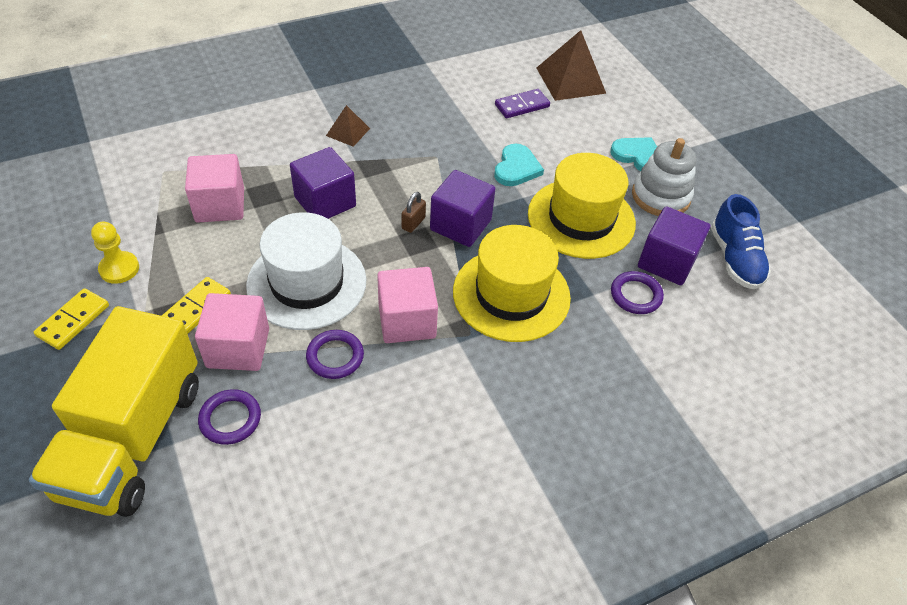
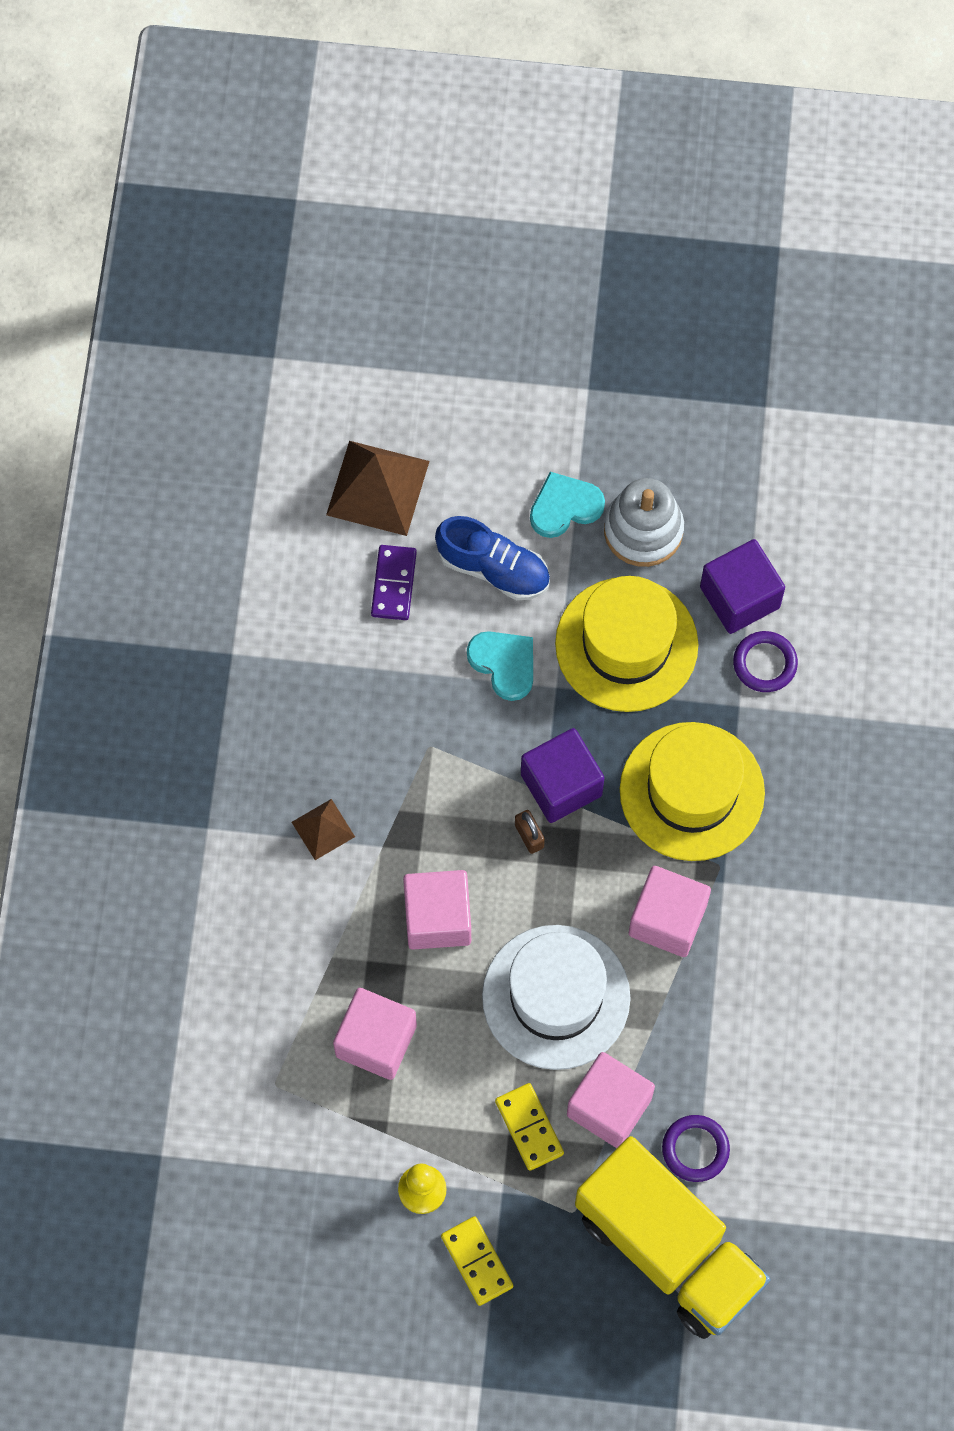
camera: 55 degrees left, 20 degrees up
(325, 202) = (437, 918): purple cube -> pink cube
(335, 356) = (674, 1015): purple ring -> none
(735, 259) = (776, 522): blue shoe -> blue shoe (493, 568)

